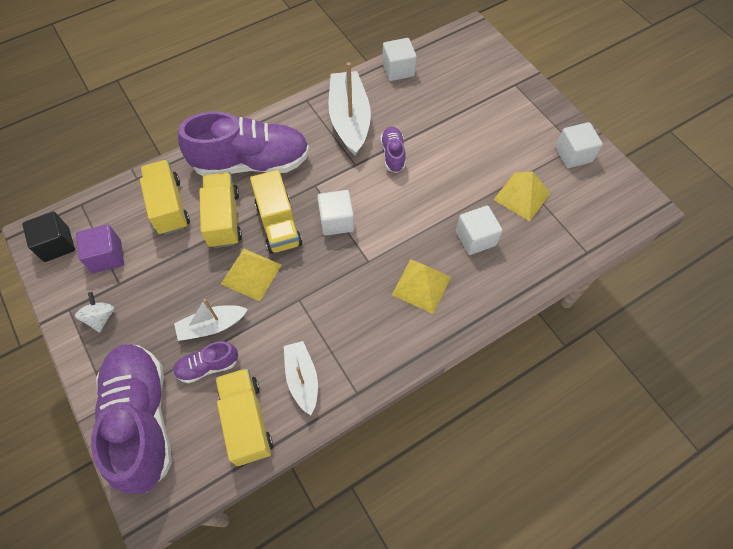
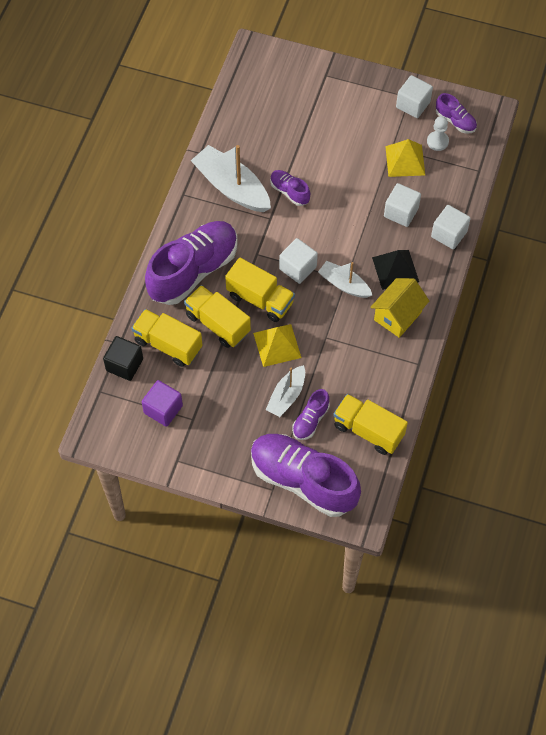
camera: 40 degrees left, 0 degrees up
(57, 244) = (116, 429): black cube -> black cube (124, 365)
(101, 317) = (206, 448): white spinning top -> none
(302, 379) = (377, 381): white boat -> white boat (344, 284)
(382, 330) = (397, 316): none -> yellow house
(398, 70) = (228, 121): white cube -> white cube (449, 234)
(421, 285) = (395, 269): yellow pyramid -> black pyramid
(568, 200) = (437, 141): none -> white pawn
(602, 193) = (455, 121): none -> purple shoe

